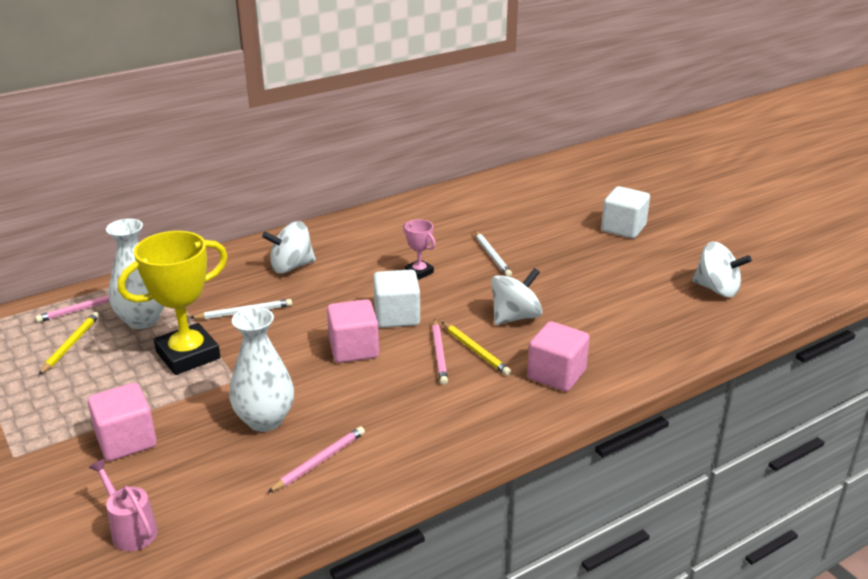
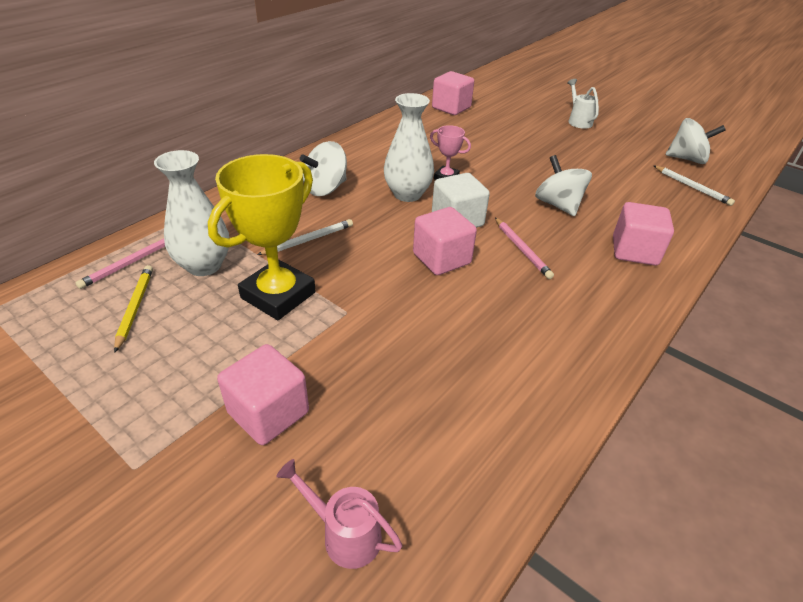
camera: 20 degrees left, 10 degrees up
(265, 420) = (407, 352): white vase -> white vase (407, 194)
(319, 461) = (496, 387): pink pencil -> none
(475, 350) = (550, 241): yellow pencil -> none
(485, 196) = (451, 108): none -> pink cube
(492, 256) = (496, 155): white pencil -> white pencil (692, 187)
(515, 317) = (558, 205): white spinning top -> white spinning top turned 60 degrees counterclockwise
(623, 228) = (578, 121): white cube -> white watering can

